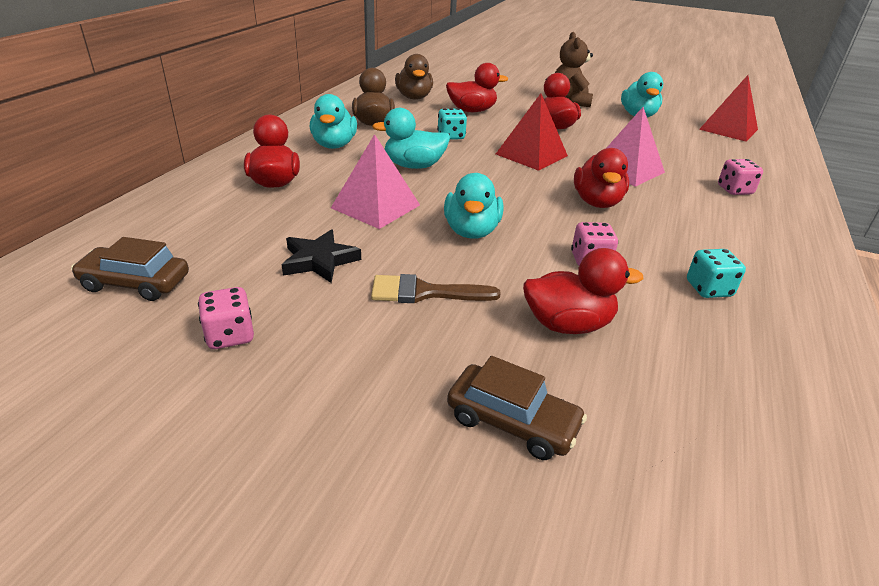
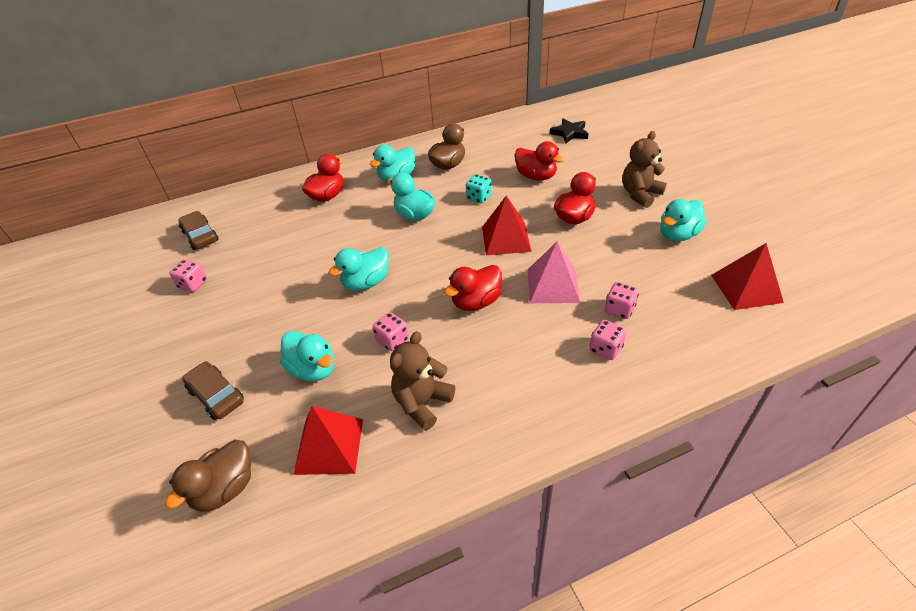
camera: 50 degrees right, 10 degrees up
(319, 260) = (274, 262): black star -> black star (569, 133)
(376, 206) = (348, 238): pink pyramid -> none
(414, 97) = (515, 147): brown duck -> brown duck (225, 488)
(425, 292) = (286, 308): brown brush -> none
(512, 422) = (216, 396): brown car -> brown car turned 150 degrees clockwise
(567, 324) = (313, 369): red duck -> turquoise duck
(694, 166) = (619, 309): none -> pink dice
(708, 289) = (422, 403): turquoise dice -> brown teddy bear
(716, 373) = (329, 446): none -> red pyramid

